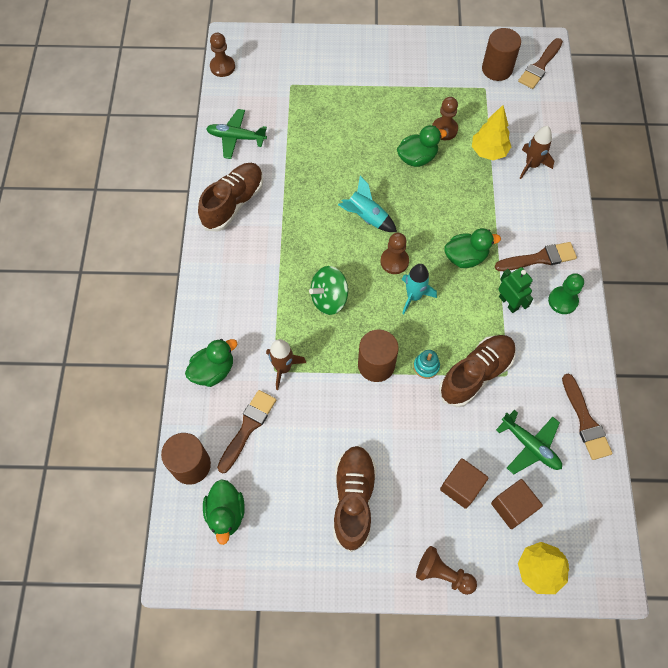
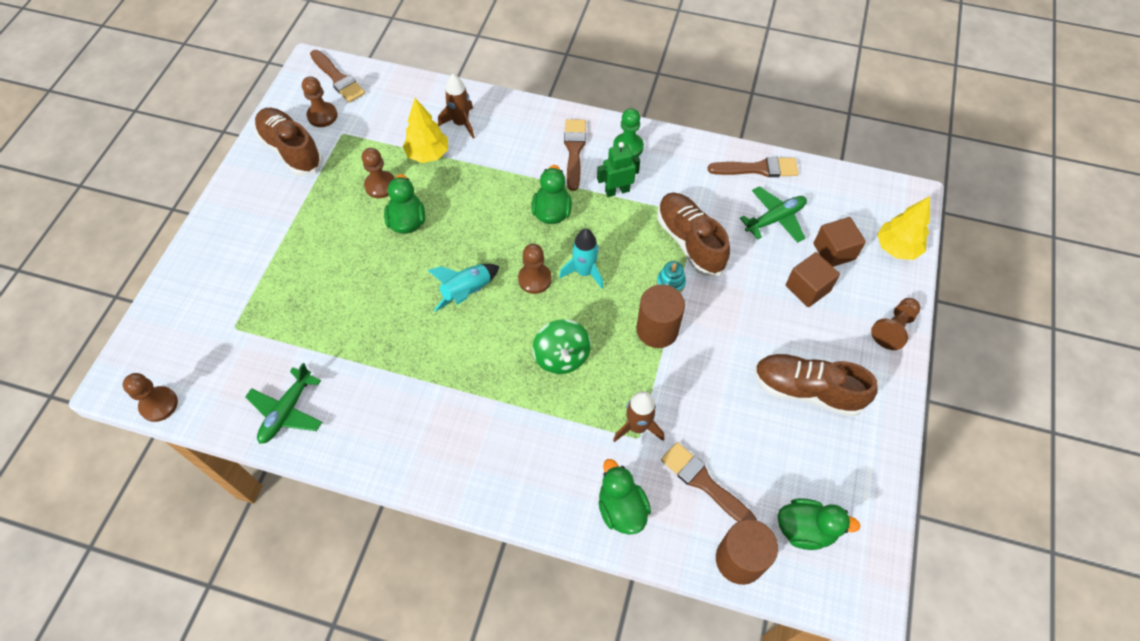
camera: 75 degrees left, 5 degrees down
(233, 203) = (389, 436): brown shoe -> brown shoe (291, 150)
(497, 69) = (322, 116): brown cylinder -> brown pawn

